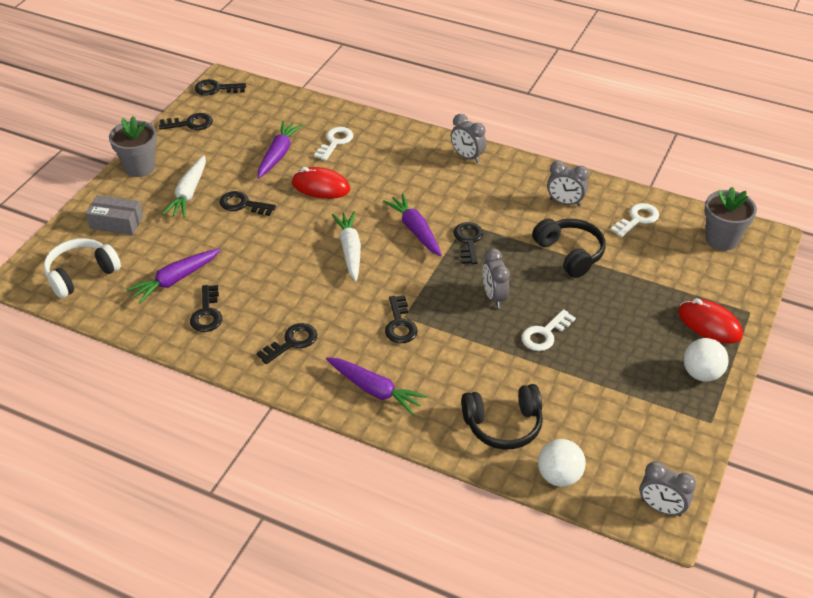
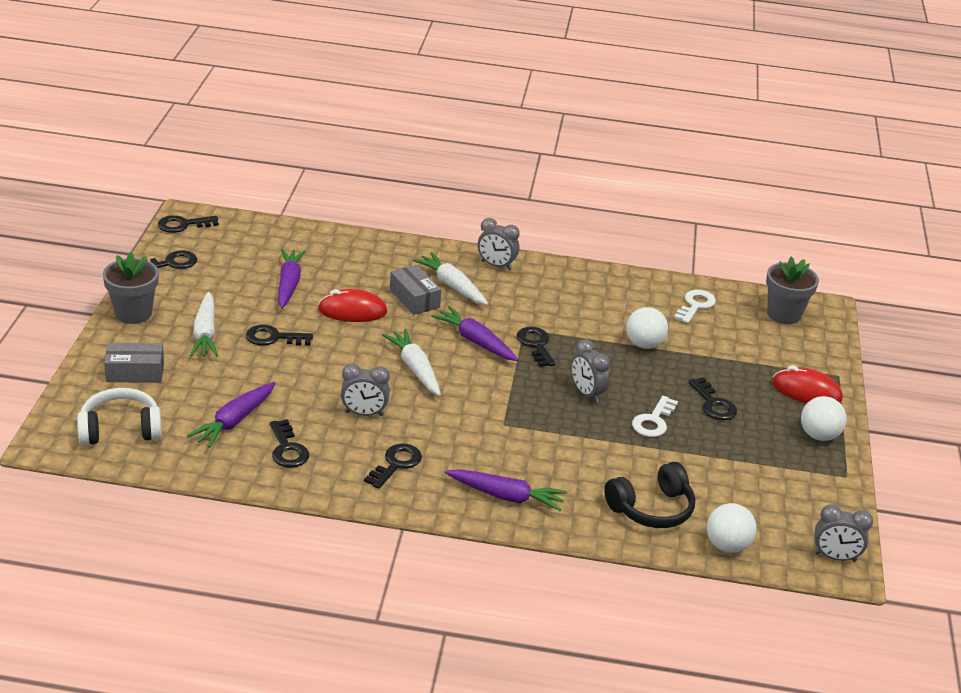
camera: 20 degrees left, 10 degrees down
(81, 274) = (120, 429): white headphones -> white headphones turned 45 degrees clockwise
(335, 142) = (347, 265): white key -> none
(380, 181) = (414, 298): none -> grey box
(400, 324) = (502, 432): black key -> black key (713, 404)
(418, 172) = (452, 286): none -> white carrot
(565, 202) = (616, 298): grey clock -> grey clock (364, 414)
(570, 253) = (644, 344): black headphones -> white ball

